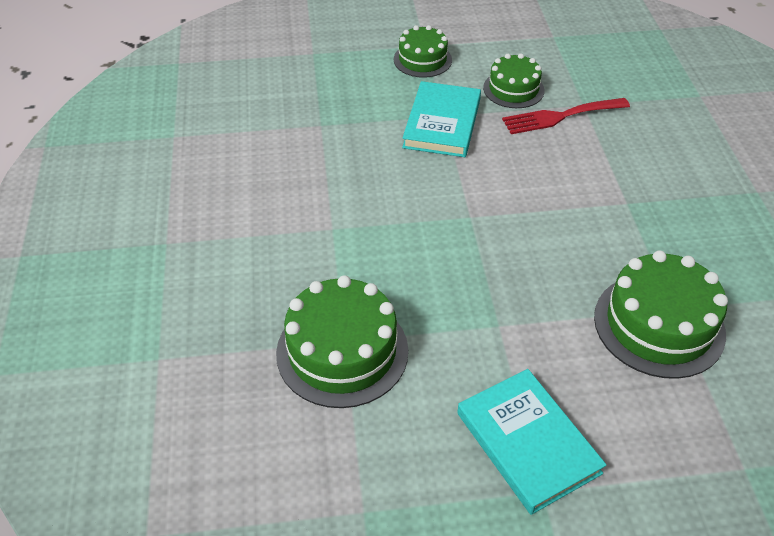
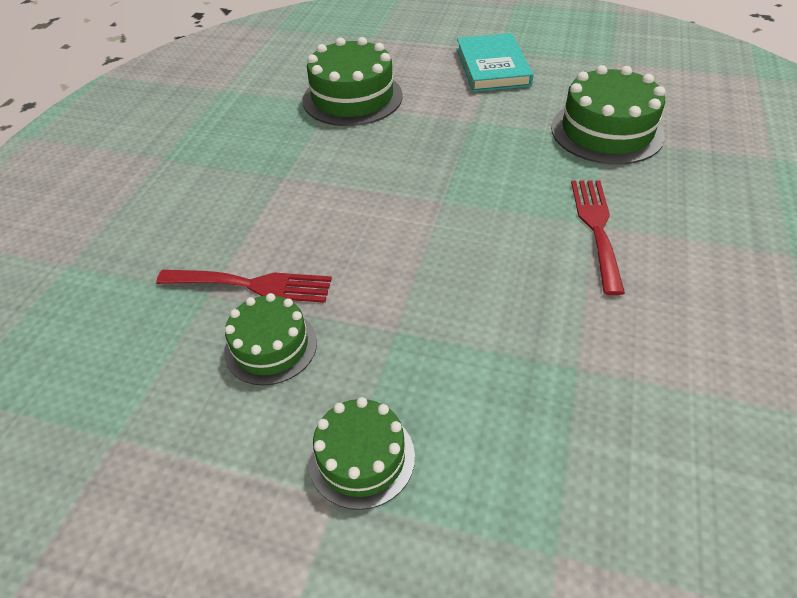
camera: 155 degrees left, 0 degrees up
(329, 225) = (596, 227): none -> red fork
(442, 123) = (405, 319): turquoise book -> none

